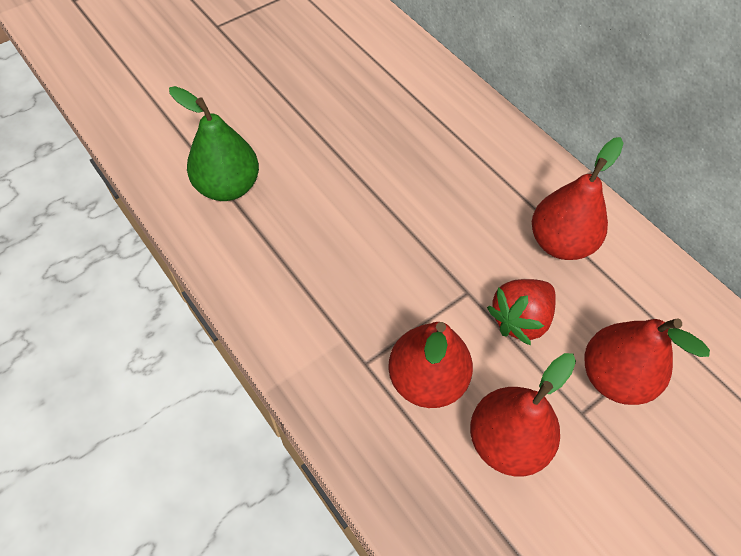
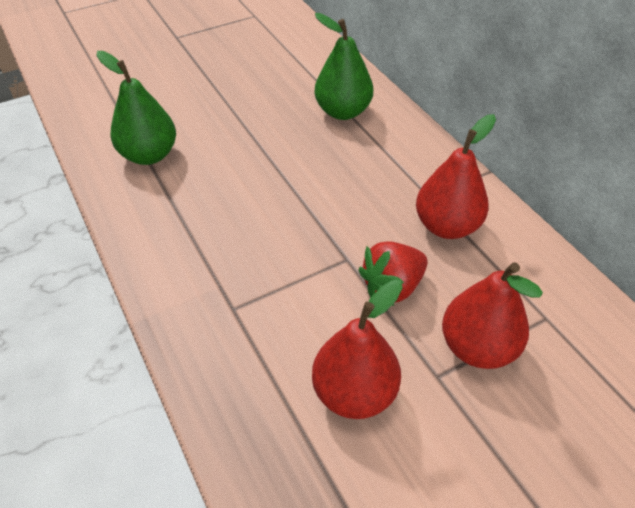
camera: 10 degrees right, 10 degrees down
(425, 111) = (343, 112): none -> green pear
(426, 380) = (288, 329): red pear -> none

